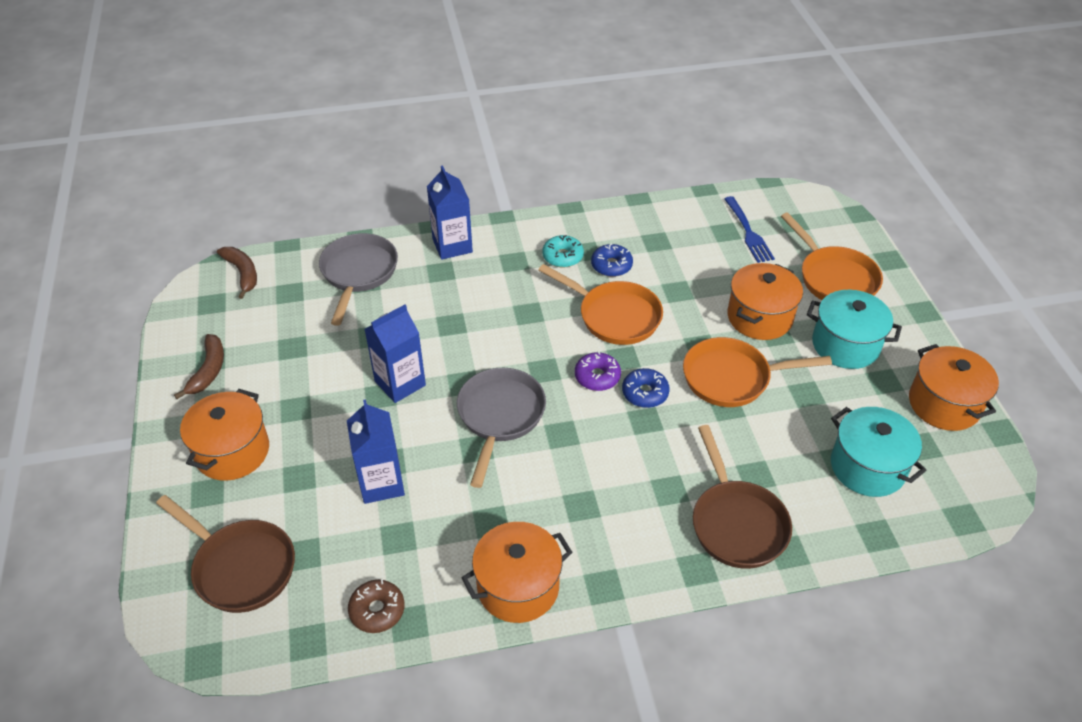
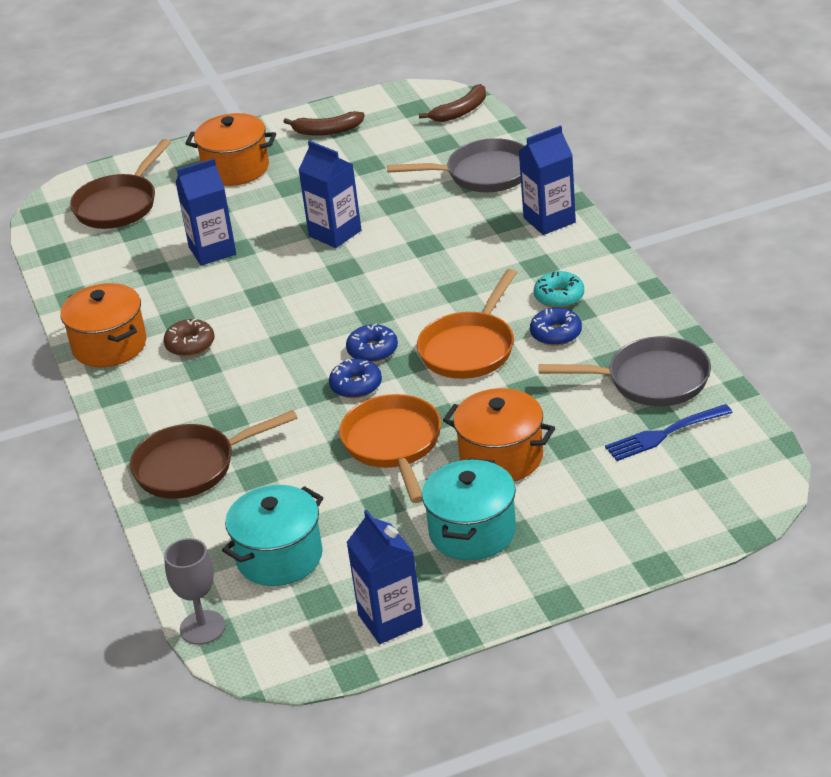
camera: 85 degrees right, 10 degrees down
(377, 610) = (82, 279): brown donut -> brown donut (190, 344)
(500, 416) = (304, 299): grey pan -> grey pan (651, 380)
(597, 377) = (372, 350): purple donut -> blue donut
(834, 278) = (598, 517): orange pan -> none
(944, 404) = (390, 620): orange pot -> blue carton
(955, 528) = (202, 627): none -> grey goblet

